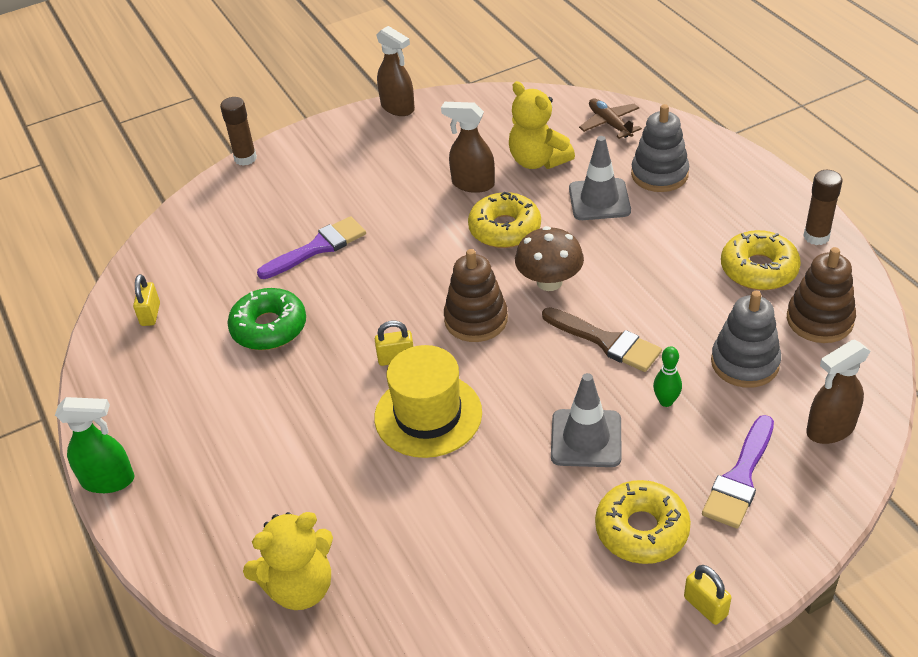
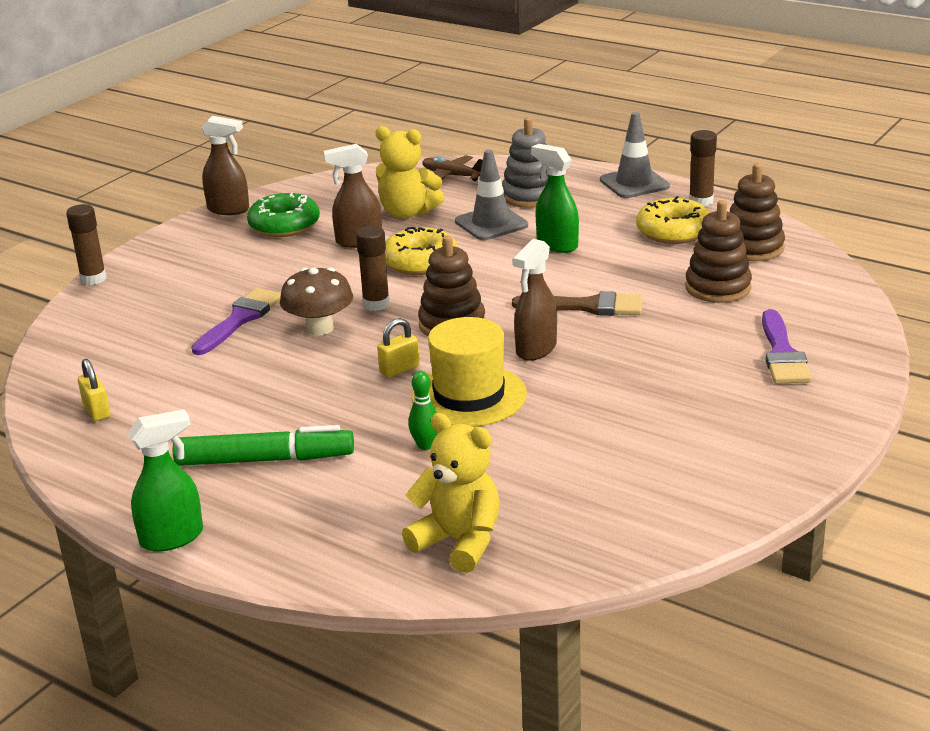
camera: 30 degrees left, 15 degrees down
(226, 423) = (265, 460): none -> green marker
(269, 327) = (243, 385): green donut -> green donut (284, 225)
(300, 587) = (459, 542): yellow teddy bear -> yellow teddy bear turned 90 degrees counterclockwise
(433, 270) = (376, 304): none -> brown glue stick
(549, 282) = (497, 284): brown mushroom -> brown mushroom (319, 328)
(586, 438) = (630, 368): grey traffic cone -> grey traffic cone (634, 183)
(637, 249) = (556, 245): none -> green spray bottle
(641, 530) = (734, 408): yellow donut -> none
(666, 401) = (676, 327): green bowling pin -> green bowling pin (425, 445)
(705, 606) = (831, 434): yellow padlock -> none
(745, 363) = (718, 288): grey stacking toy -> brown stacking toy
(830, 429) = (823, 306): brown spray bottle -> brown spray bottle (536, 349)

